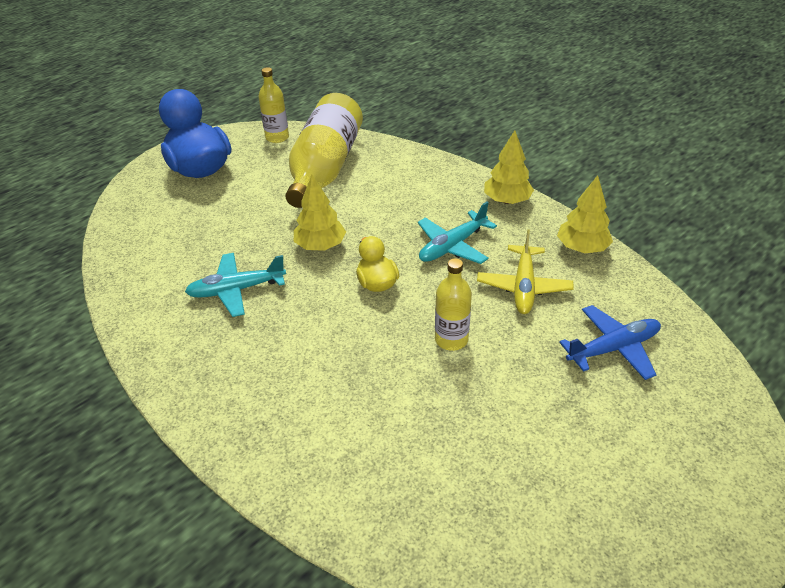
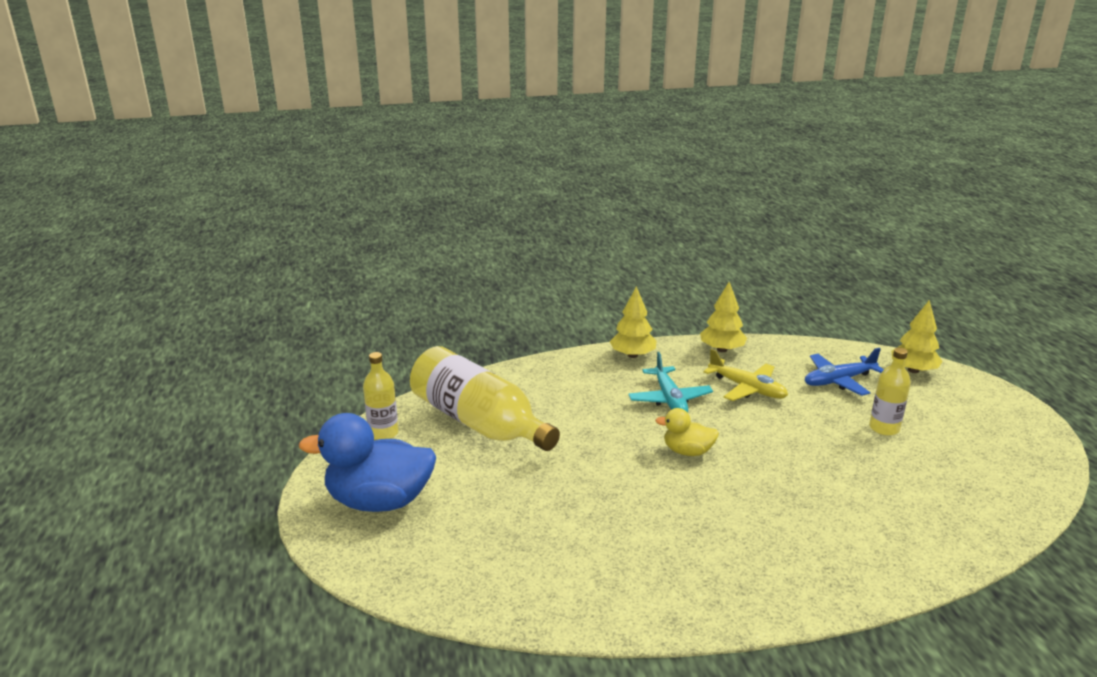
camera: 60 degrees left, 15 degrees down
(236, 290) = (629, 533): turquoise plane -> none
(320, 246) = (605, 464): yellow tree -> yellow tree (913, 370)
(451, 339) = (785, 440): yellow bottle -> yellow bottle (884, 428)
(613, 348) = (838, 381): blue plane -> blue plane turned 120 degrees counterclockwise

